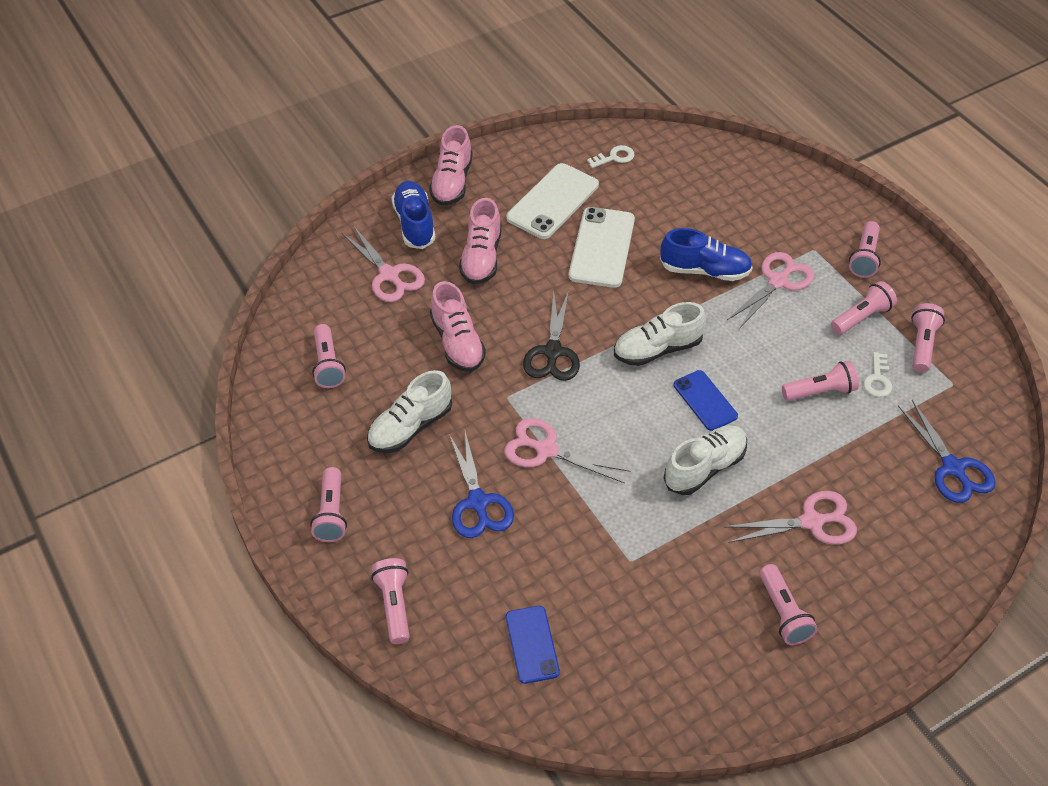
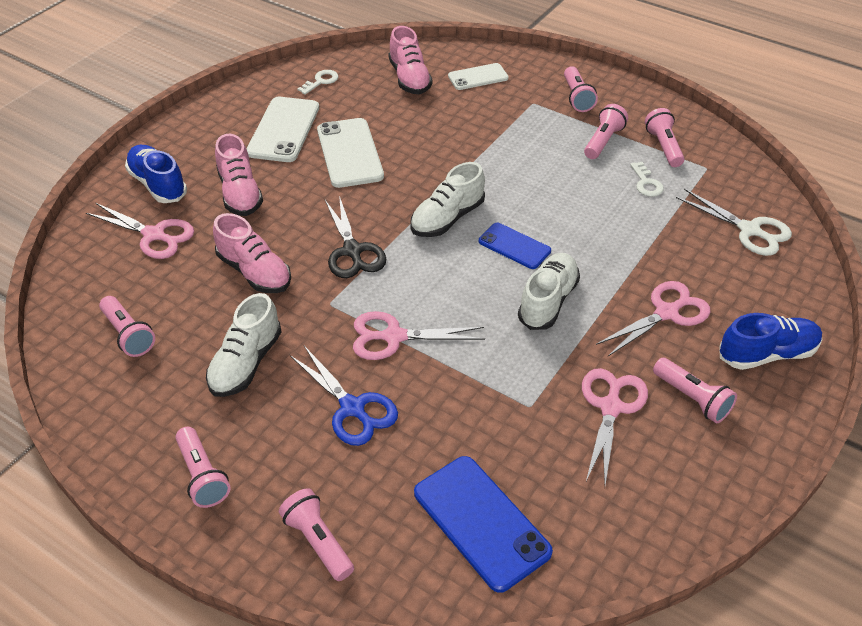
camera: 25 degrees left, 5 degrees down
(452, 182) = (178, 141): pink shoe -> pink shoe (409, 78)
(532, 644) = (481, 522): blue phone -> blue phone, size x1.62
(704, 270) = (451, 144): blue shoe -> blue shoe (767, 354)
(774, 201) = (478, 77): none -> white phone
(778, 282) = (518, 135): pink scissors -> pink scissors (611, 407)
(820, 391) = (606, 207): pink flashlight -> none
(953, 468) = (749, 230): blue scissors -> white scissors

